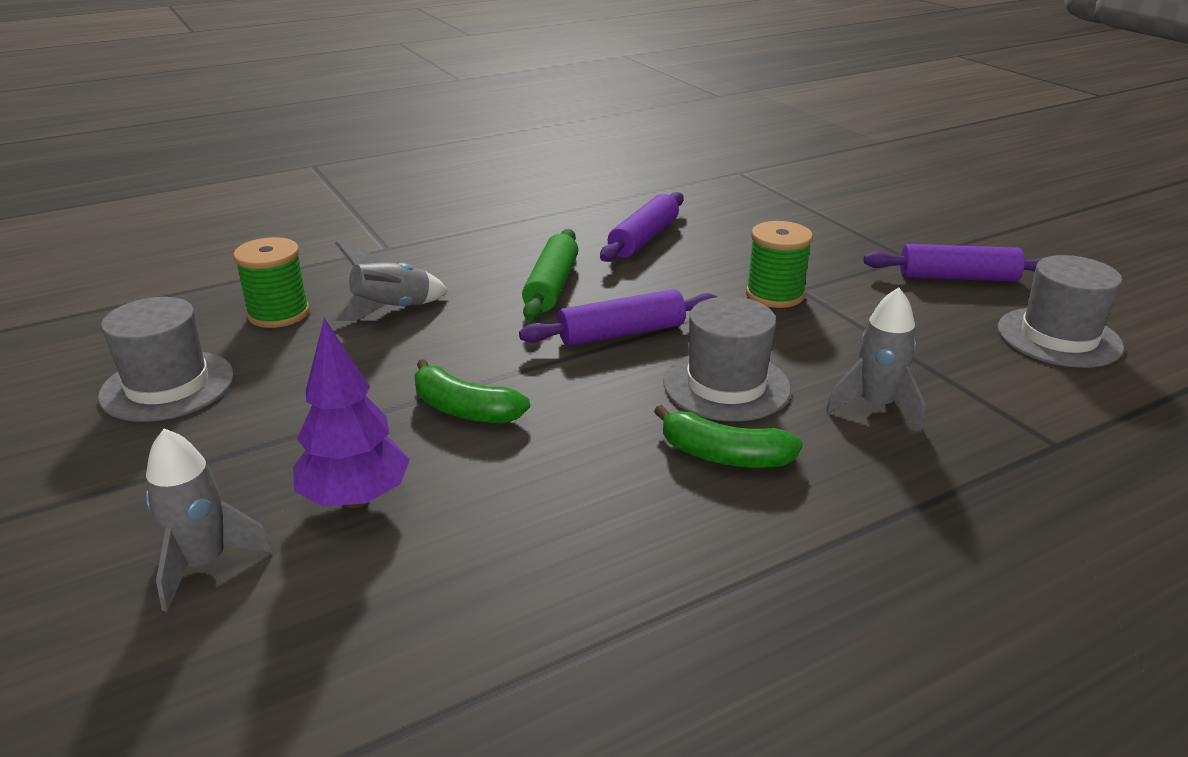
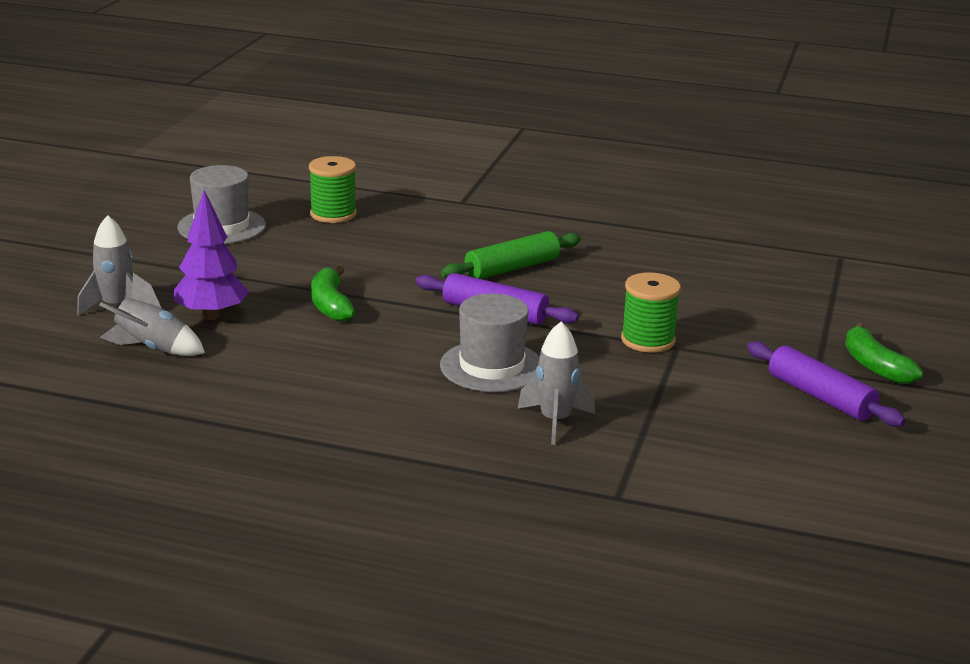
camera: 45 degrees right, 5 degrees down
(392, 310) = (394, 239): grey rocket -> grey rocket (152, 349)
(643, 239) = (641, 268): purple rolling pin -> none
(723, 455) = (411, 393): green banana -> green banana (875, 366)
(1058, 337) = (791, 462): grey hat -> none

